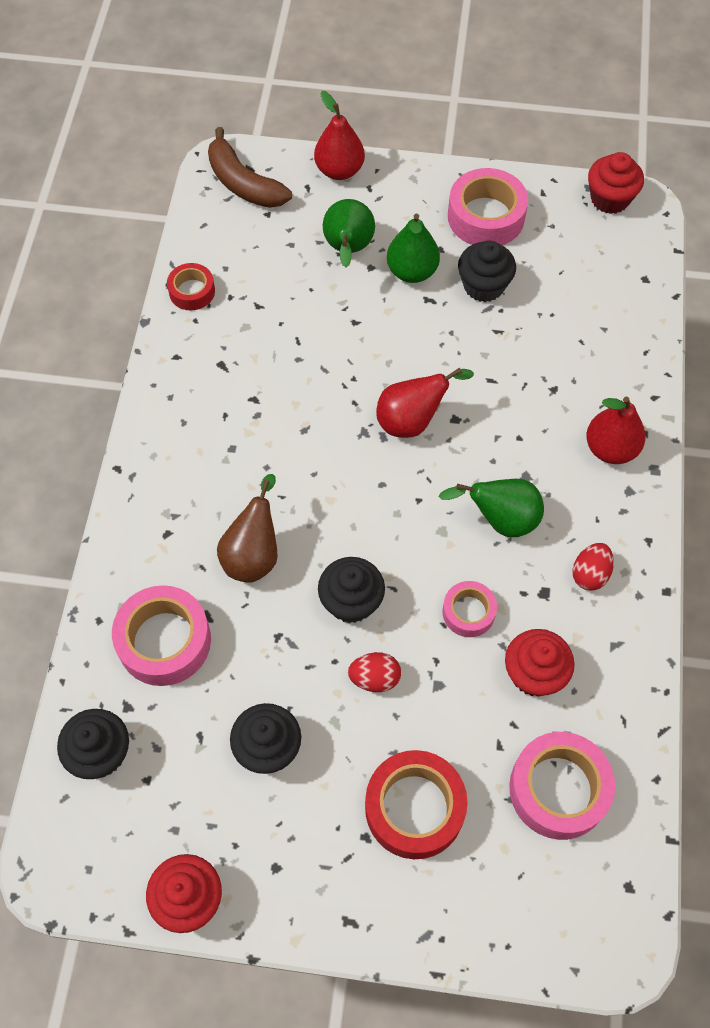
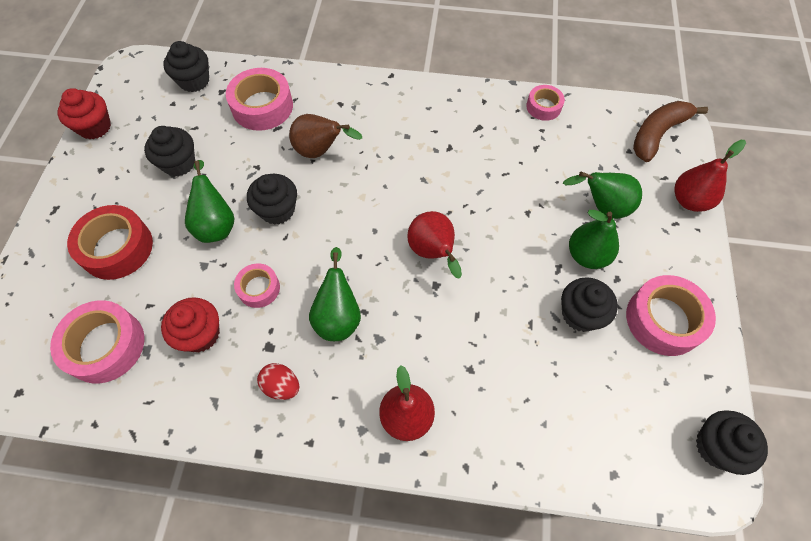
camera: 90 degrees right, 0 degrees up
(192, 291) = (543, 107): red tape -> pink tape
(374, 678) = (216, 224): red egg -> green pear
(610, 199) = (716, 447): red cupcake -> black cupcake

